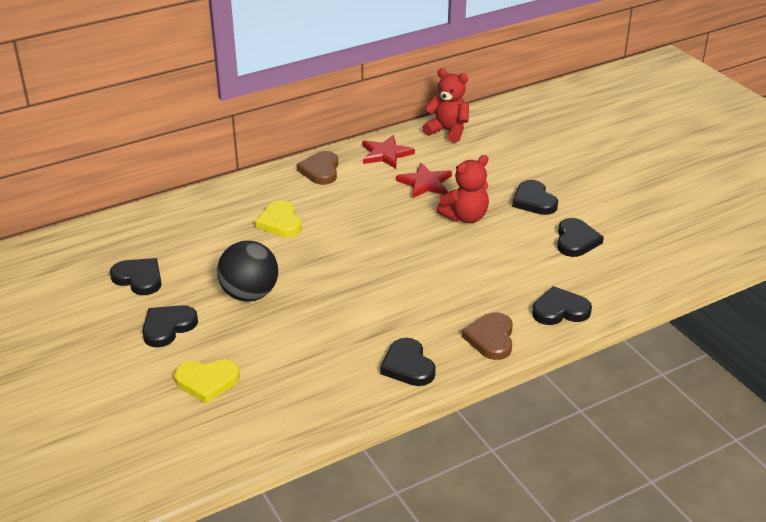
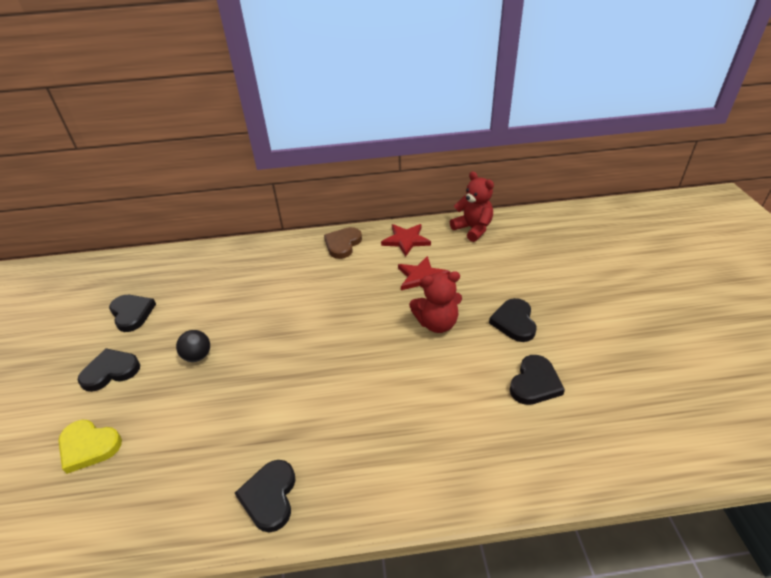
camera: 25 degrees right, 5 degrees up
(249, 294) = (198, 356): black ball -> black ball, size x0.56
(280, 222) = (276, 287): yellow heart -> none
(491, 338) = (374, 489): brown heart -> none
(560, 310) = (471, 475): black heart -> none

